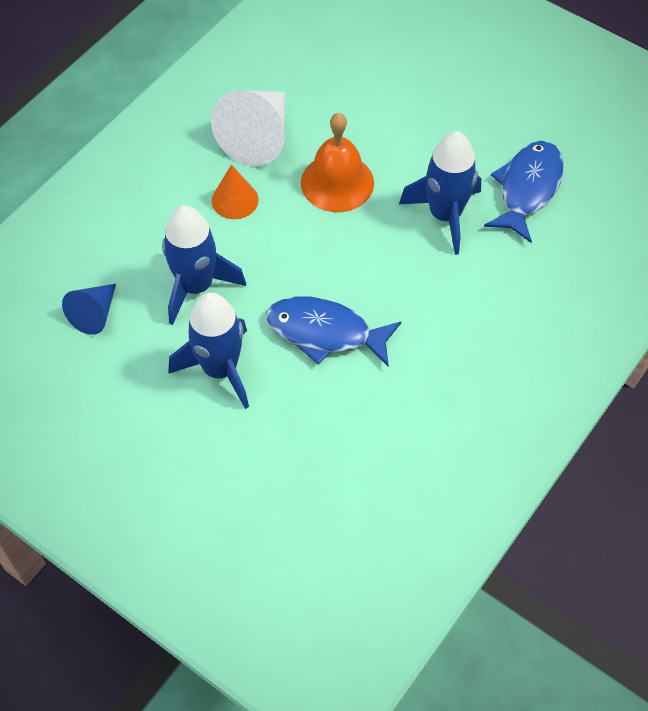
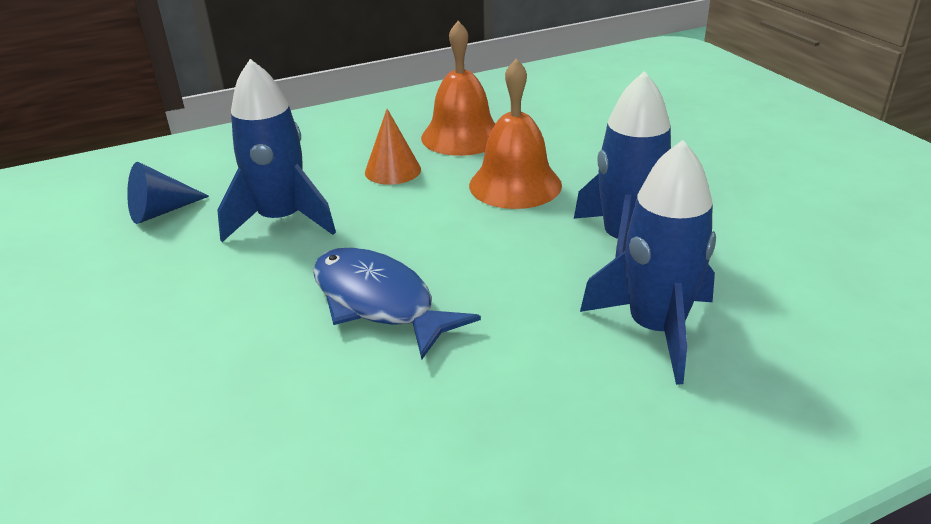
camera: 30 degrees right, 25 degrees down
(220, 369) = (224, 295): blue rocket -> blue rocket (656, 329)
(258, 137) = (462, 136): white cone -> orange bell
(527, 189) = (759, 248): blue fish -> none

